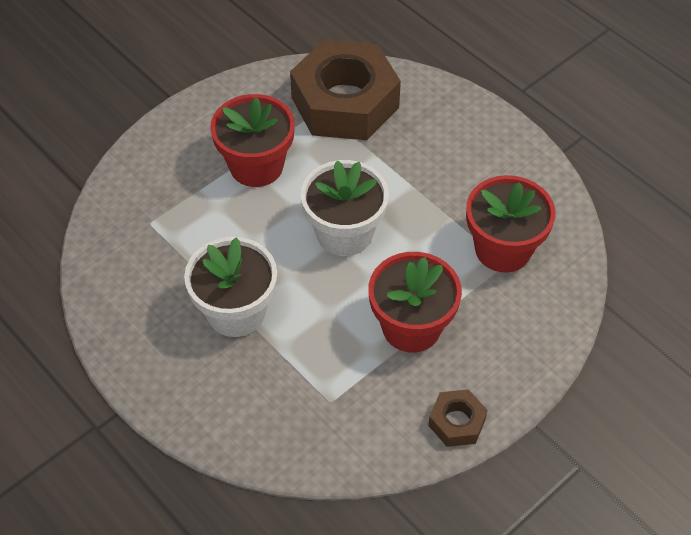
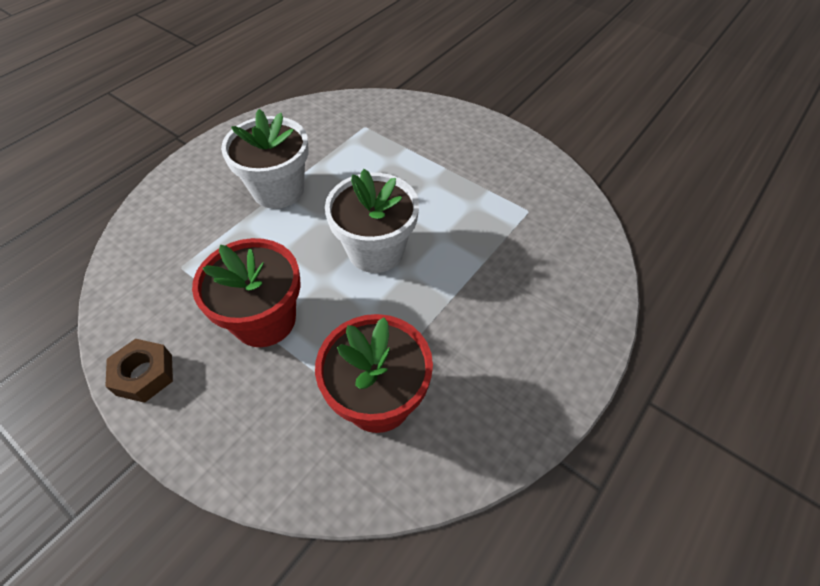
camera: 80 degrees right, 0 degrees up
(256, 166) = (442, 177): red flower pot -> none
(345, 102) = (546, 227): brown nut -> none

